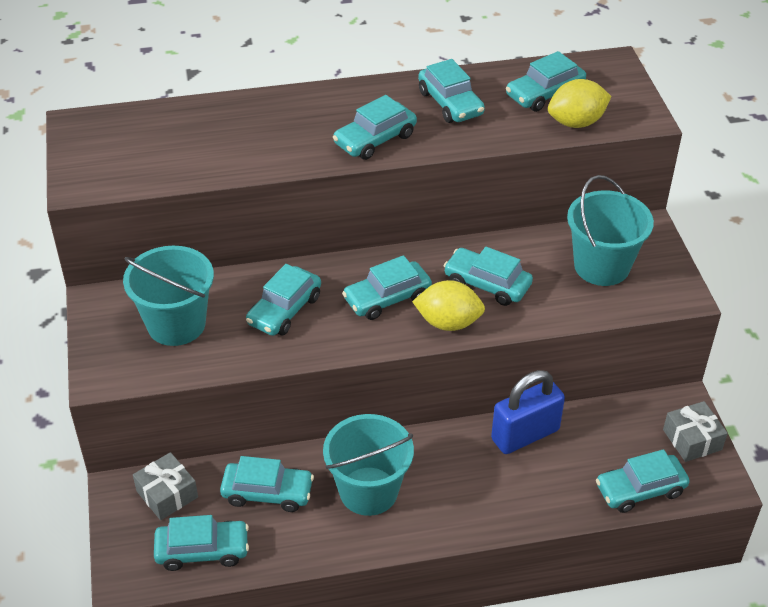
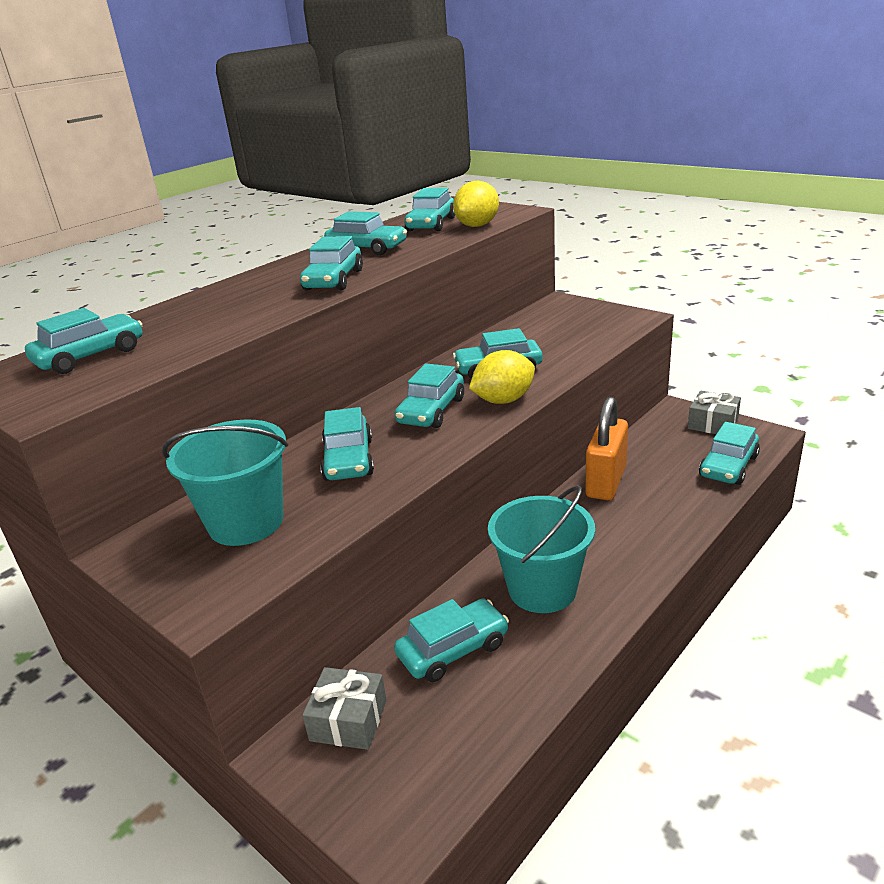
camera: 35 degrees left, 15 degrees down
(202, 550) = (449, 745): turquoise car -> turquoise car (90, 356)
(525, 435) = (606, 482): blue padlock -> orange padlock
(601, 266) = (562, 327): turquoise bucket -> none

